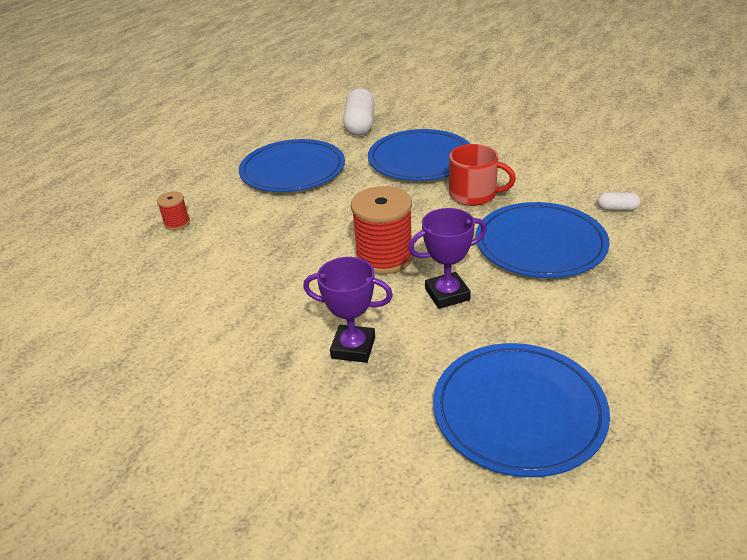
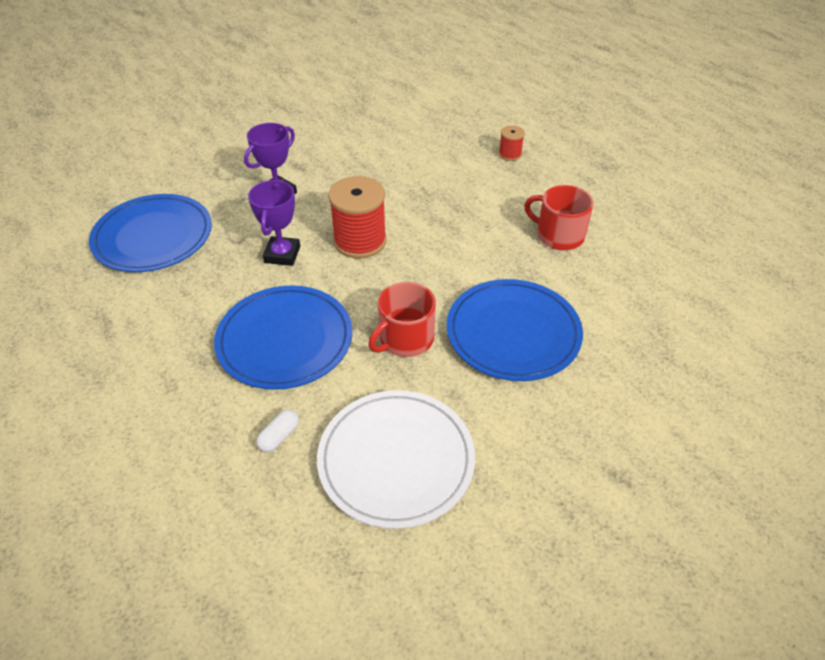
camera: 115 degrees right, 10 degrees up
(292, 170) = (558, 235): blue plate -> red mug
(360, 125) = (643, 319): white capsule -> none
(571, 165) = (396, 460): none -> white plate

